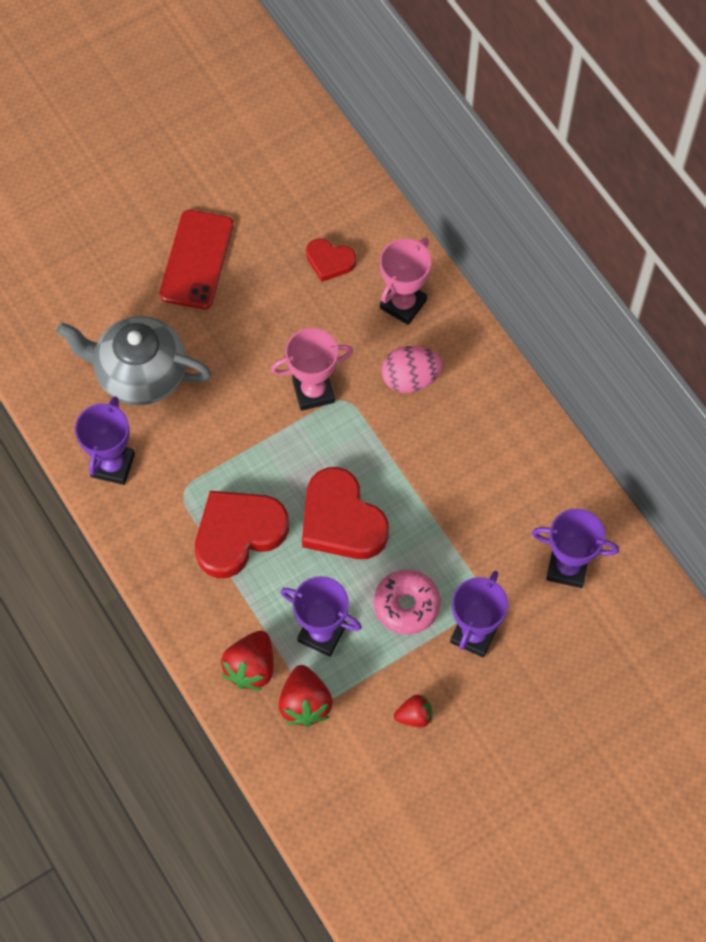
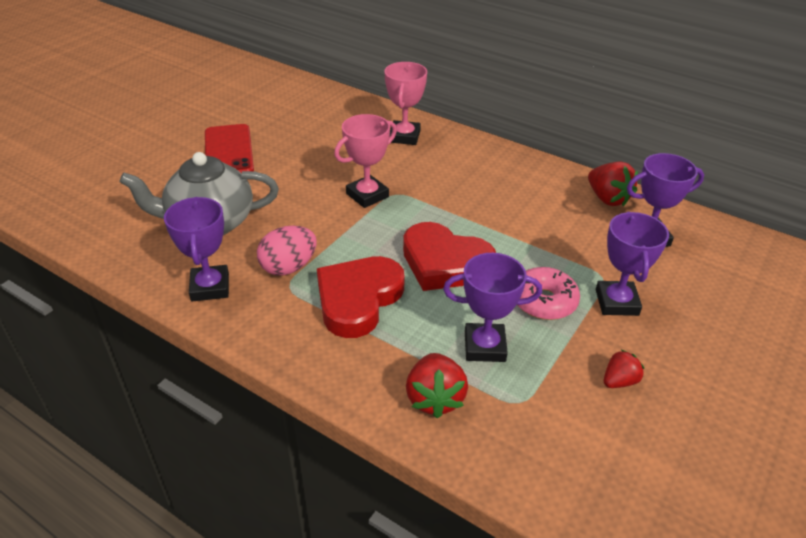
camera: 25 degrees left, 25 degrees down
(305, 704) = (509, 410): red strawberry -> red strawberry (607, 198)
(329, 261) = (335, 129): red heart -> none
(410, 379) = (438, 170): pink egg -> pink egg (289, 267)

